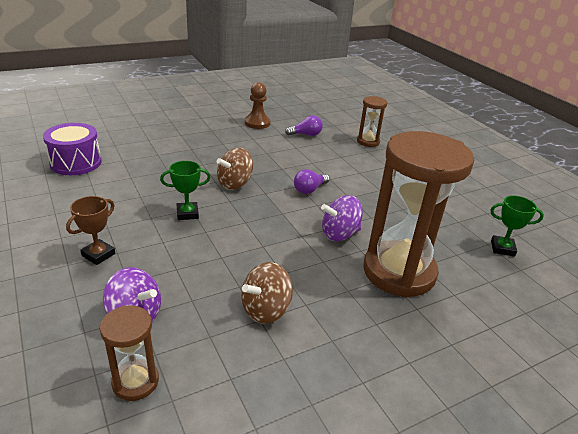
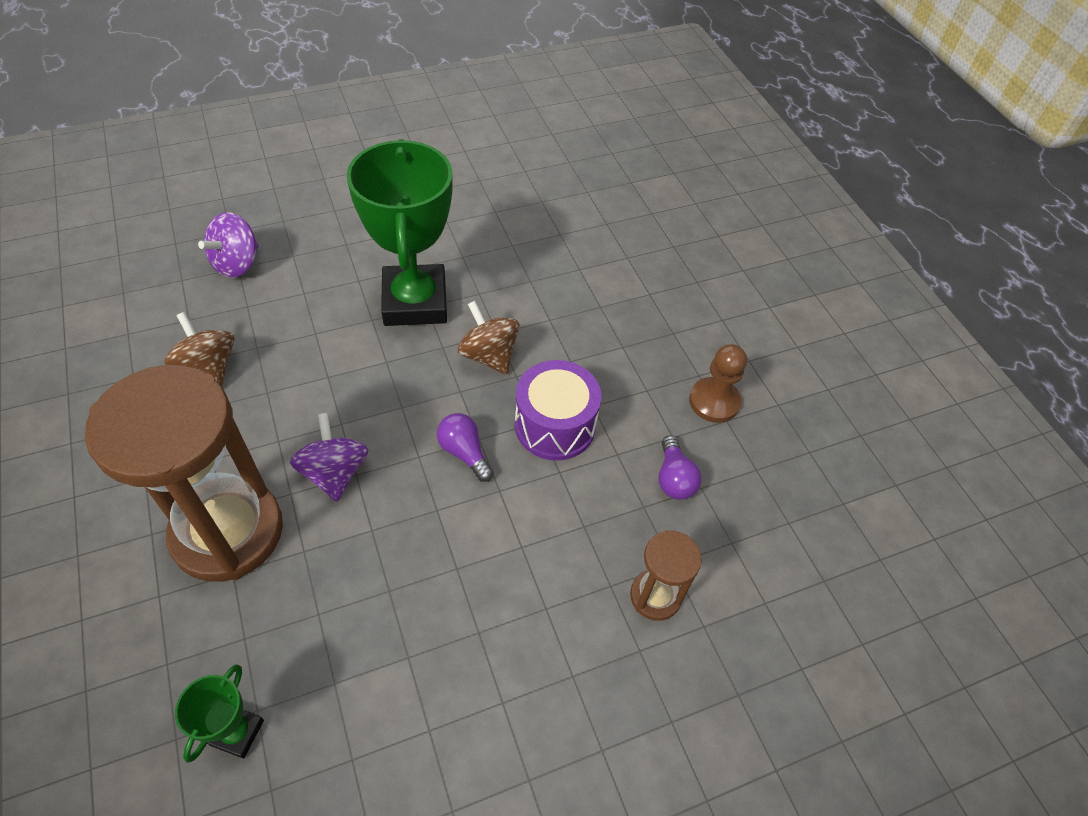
camera: 95 degrees right, 20 degrees up
(76, 163) = (551, 192): purple drum -> purple drum (555, 425)
(98, 255) = (345, 230): brown trophy -> none
(135, 382) = (154, 268): brown hourglass -> none
(187, 213) = (415, 302): green trophy -> green trophy, size x2.25

